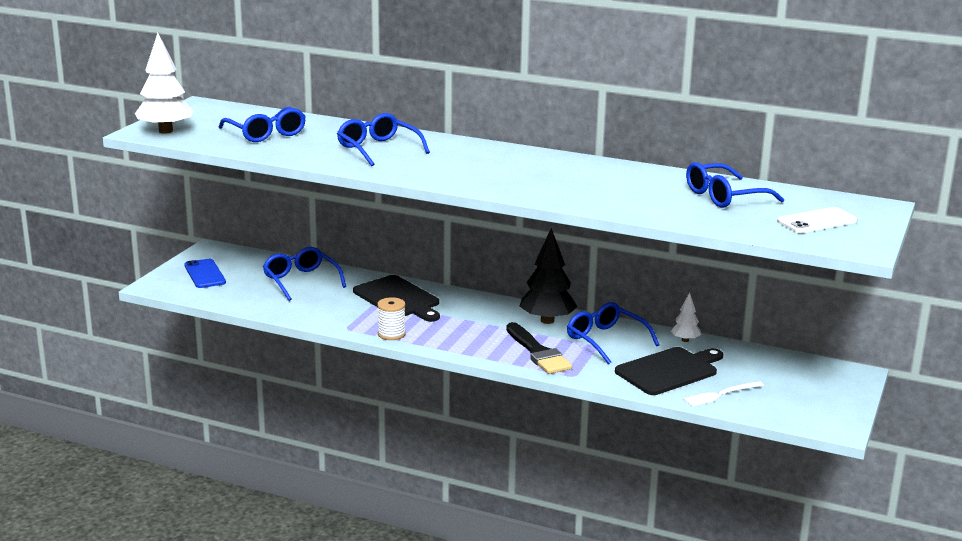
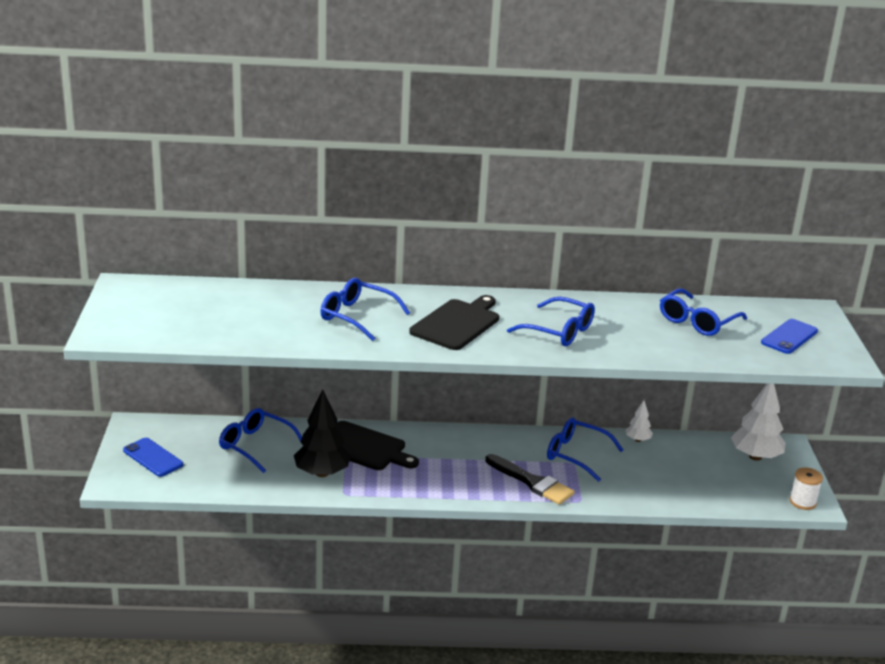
camera: 25 degrees left, 5 degrees up
(166, 131) = (124, 329): white tree -> white tree (755, 456)
(266, 133) = (230, 315): blue glasses -> blue glasses (559, 331)
(391, 334) = (390, 491): white spool -> white spool (802, 502)
(547, 320) = (512, 444): black tree -> black tree (322, 473)
(669, 371) = (650, 476): black cutting board -> black cutting board (457, 323)
(721, 394) = (707, 492): white fork -> none
(817, 221) = (789, 337): white phone -> blue phone

